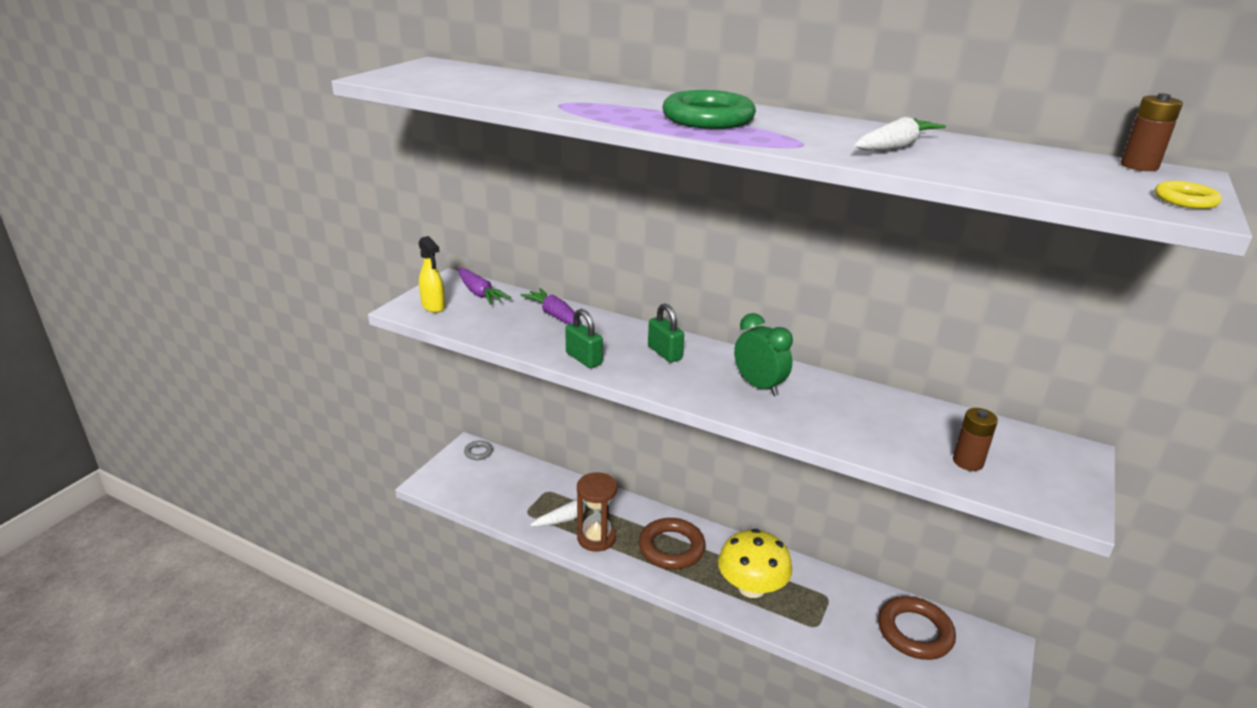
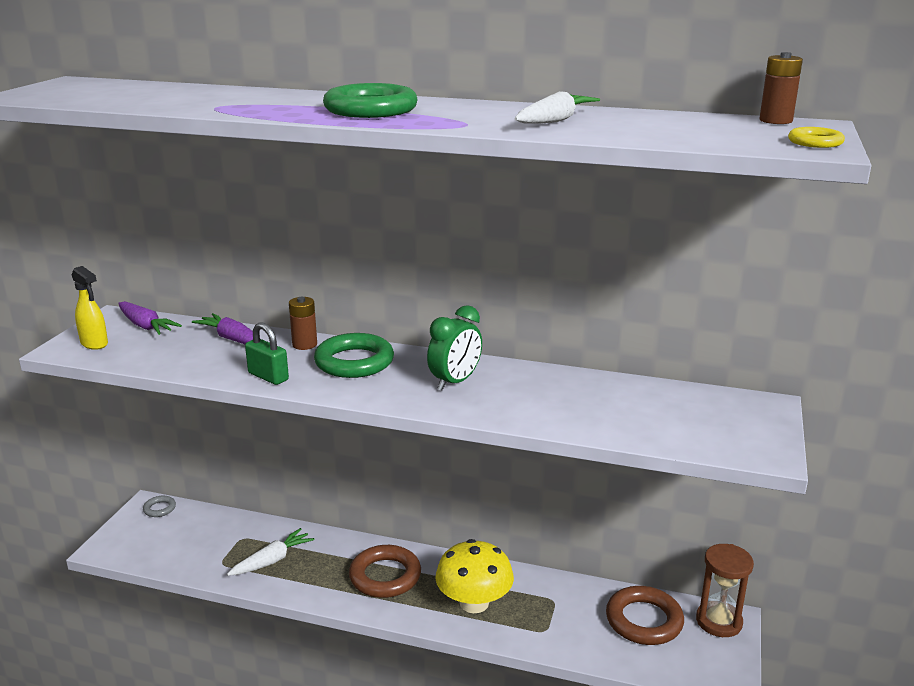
camera: 10 degrees left, 5 degrees down
(596, 538) = (302, 578): brown hourglass -> brown hourglass (719, 621)
(664, 353) = (354, 362): green padlock -> green ring
(759, 386) = (455, 382): green clock -> green clock turned 90 degrees clockwise
(968, 462) = (666, 426): brown battery -> brown battery (304, 344)

